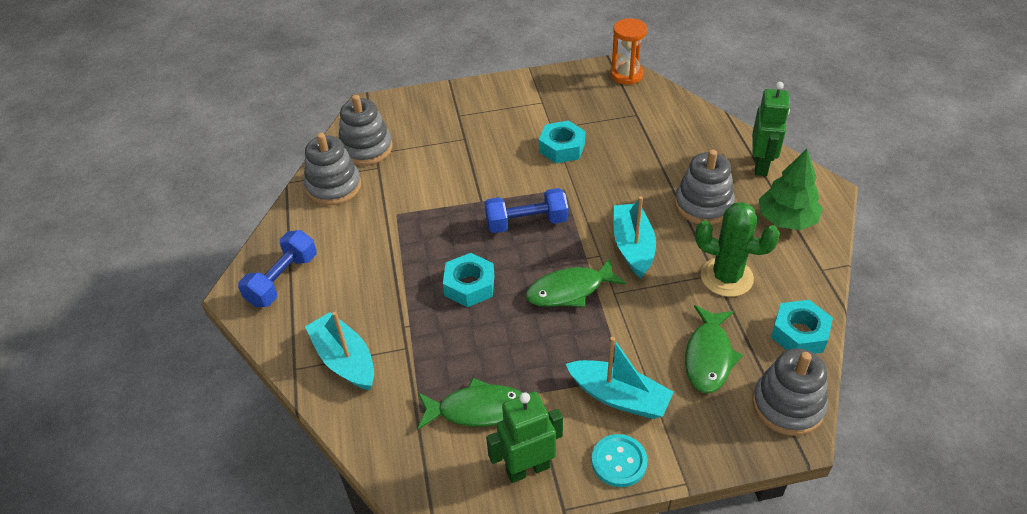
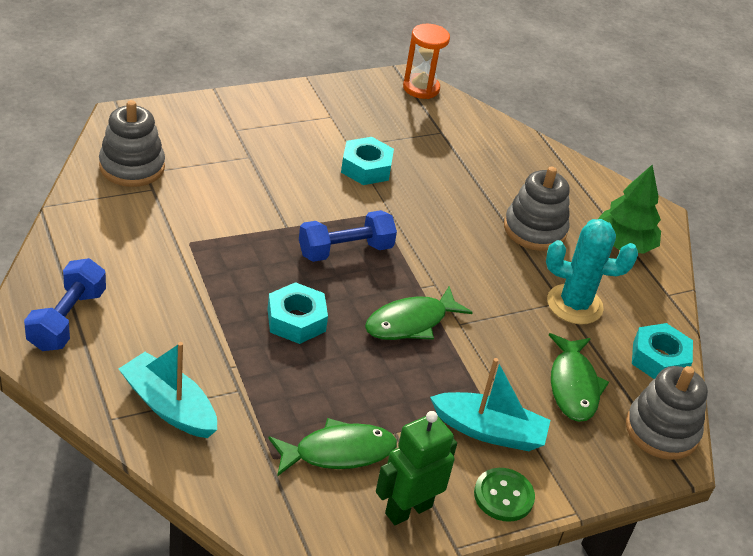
camera: 20 degrees left, 5 degrees down
(334, 187) = (103, 211): grey stacking toy -> none
(619, 461) = (503, 496): turquoise button -> green button
(633, 247) = (469, 275): turquoise boat -> none
(726, 277) = (574, 304): green cactus -> turquoise cactus
(761, 165) = (586, 188): green robot -> none

